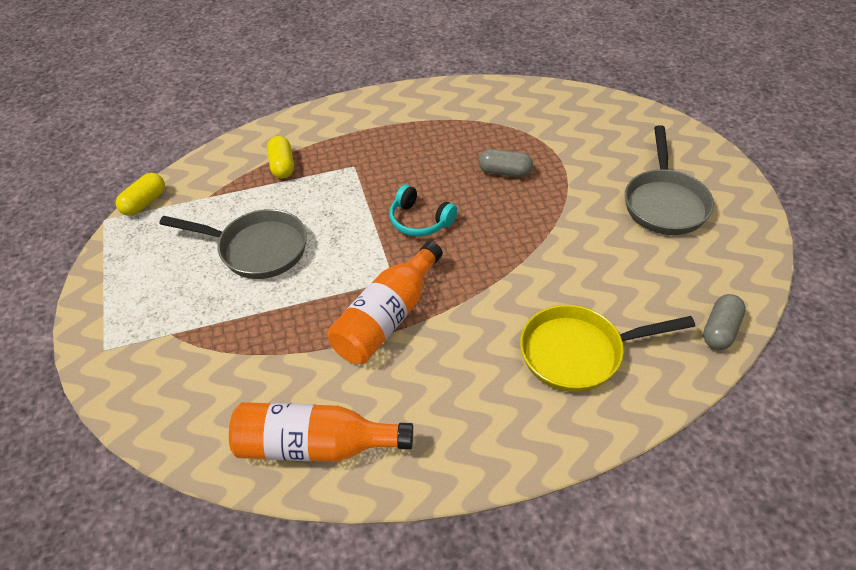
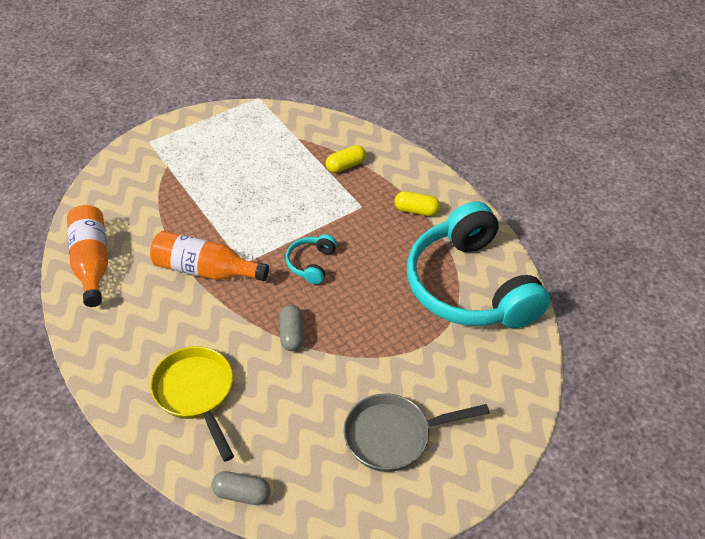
camera: 70 degrees right, 0 degrees up
(144, 203) = (280, 110): yellow capsule -> yellow capsule (416, 210)
(257, 249) = (253, 181): grey pan -> none
(499, 116) = (470, 286): none -> turquoise headphones
(505, 172) = (392, 306): grey capsule -> grey capsule (292, 334)

